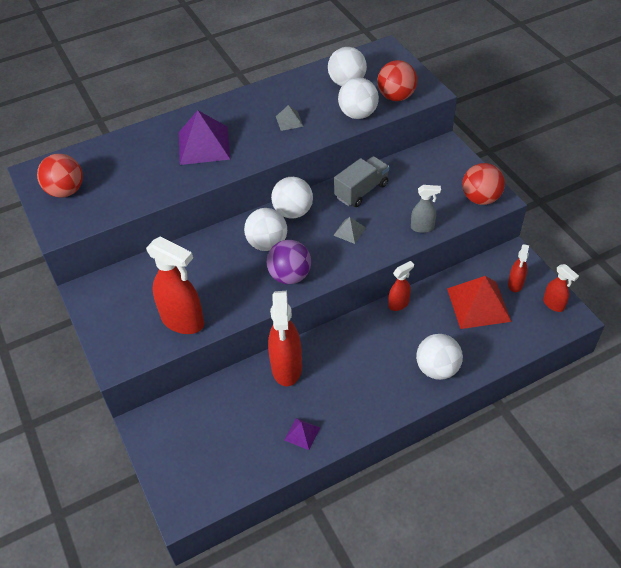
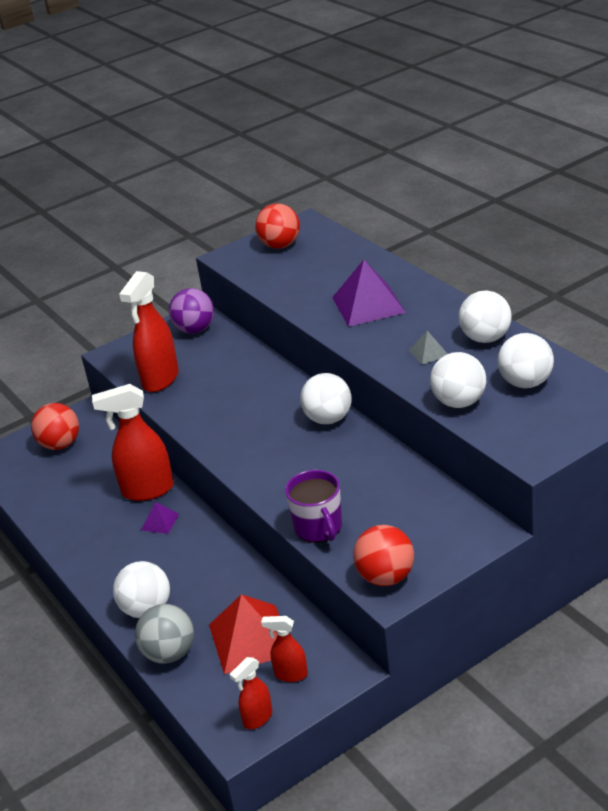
camera: 85 degrees right, 15 degrees down
(267, 243) = (274, 410): white ball -> white ball (485, 338)
(290, 276) = (226, 435): purple ball -> purple ball (195, 329)
(302, 433) = (65, 516): purple pyramid -> purple pyramid (160, 522)
(349, 231) = (302, 467): grey pyramid -> none
(361, 191) = (377, 466): grey truck -> none
(396, 97) = (509, 429): red ball -> red ball (60, 444)
(399, 304) = (244, 564): red spray bottle -> none
(422, 227) = (318, 528): grey spray bottle -> purple mug
(487, 354) = (169, 653): none -> grey ball

